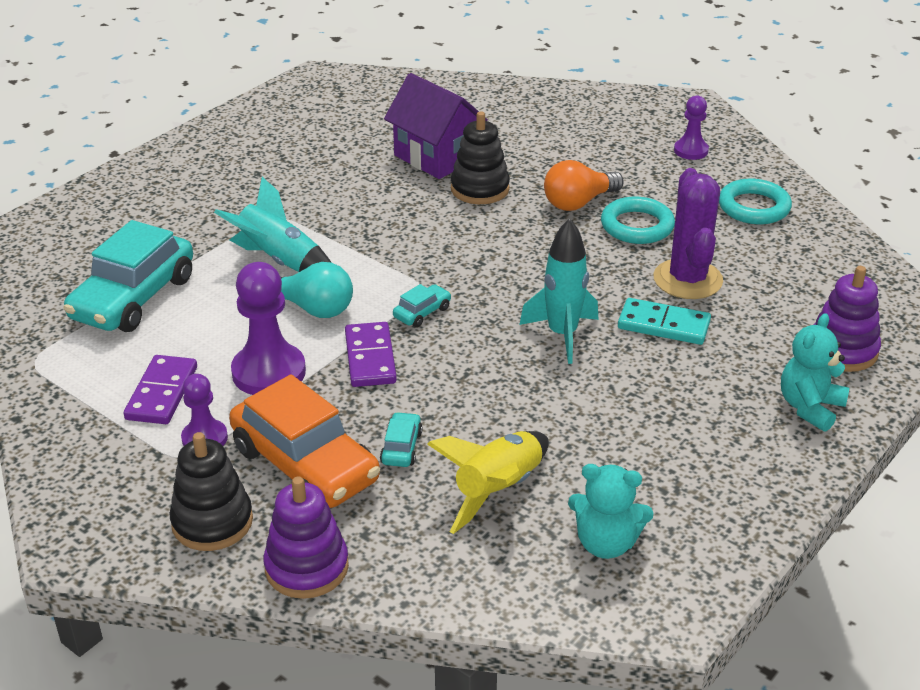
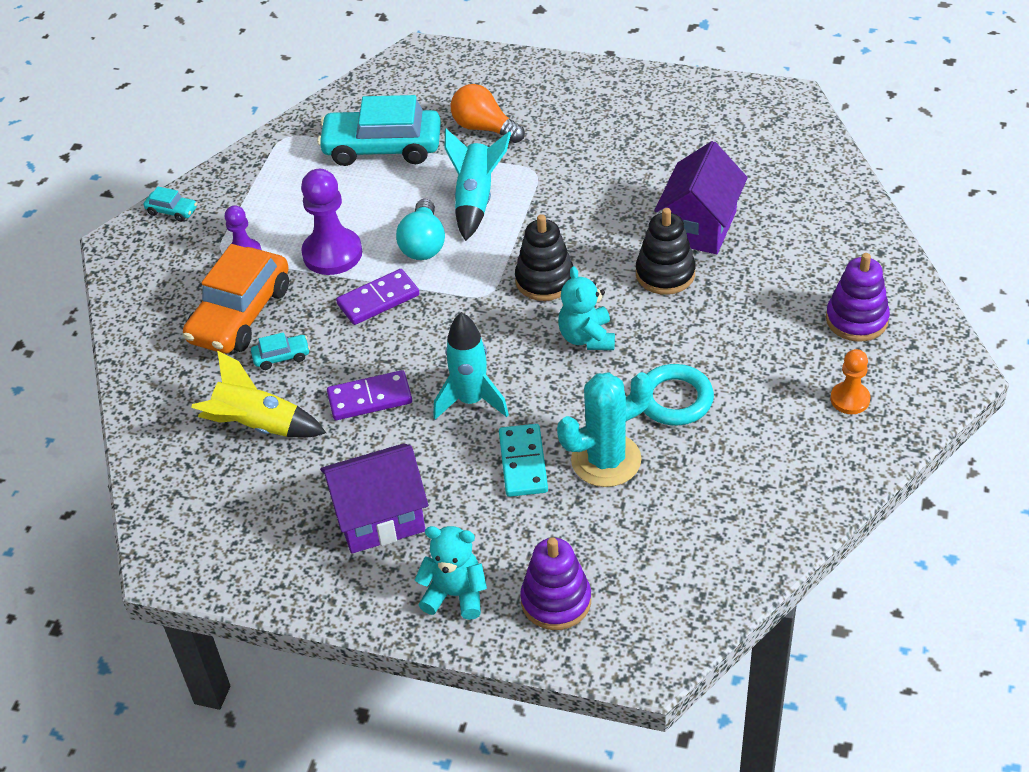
camera: 70 degrees right, 10 degrees up
(162, 393) = (282, 212): purple domino -> purple domino (370, 398)
(212, 522) = (164, 294): black stacking toy -> black stacking toy (545, 280)
(307, 567) = (140, 356): purple stacking toy -> purple stacking toy (856, 319)
(422, 312) = (453, 306): turquoise car -> turquoise car (172, 211)
(578, 203) = (688, 346): orange light bulb -> orange light bulb (484, 128)
(606, 543) = (226, 505): turquoise teddy bear -> turquoise teddy bear (587, 337)
(686, 432) = (379, 518): none -> purple house
(687, 279) = (606, 460): purple cactus -> turquoise cactus
(691, 151) = (850, 399): purple pawn -> orange pawn
(754, 207) = (770, 477): turquoise ring -> none

